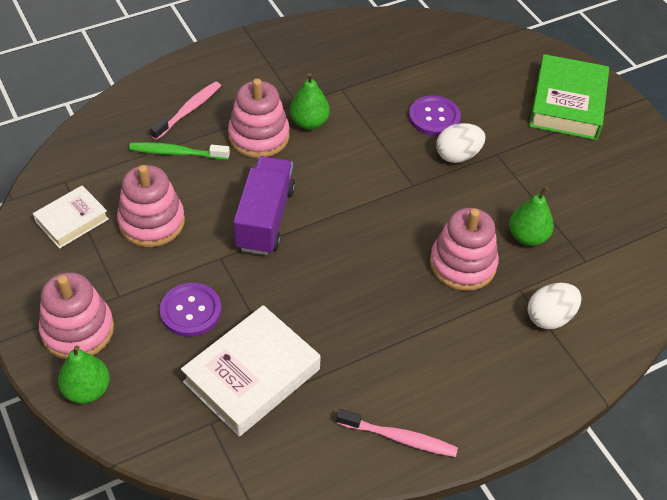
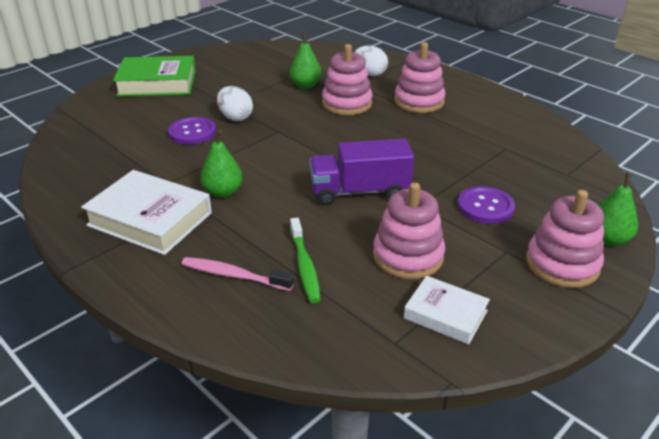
camera: 105 degrees left, 15 degrees down
(252, 375) = (514, 166): white book -> white book (150, 219)
(259, 136) = (255, 217): pink stacking toy -> pink stacking toy (419, 101)
(399, 438) = (502, 107): pink toothbrush -> none

